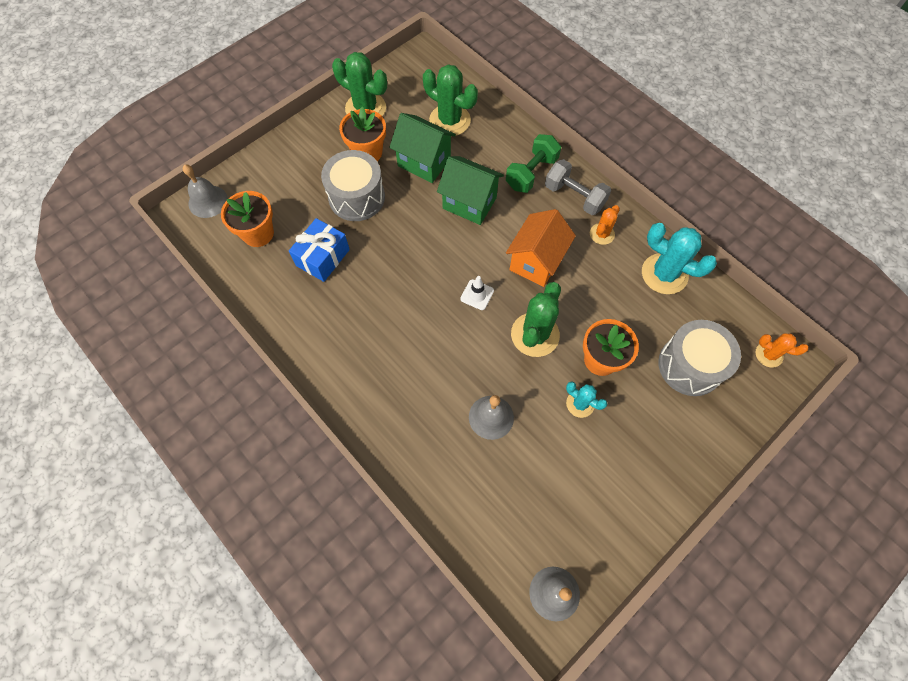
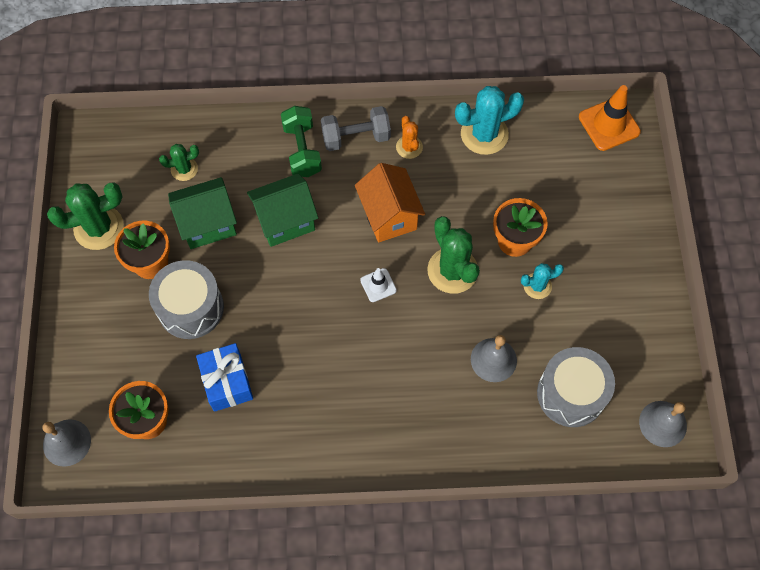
camera: 50 degrees left, 0 degrees up
(450, 120) = (184, 169): green cactus -> green cactus, size x0.56
(690, 365) = (572, 184): grey drum -> grey drum (571, 394)
(768, 354) = (609, 124): orange cactus -> orange traffic cone

